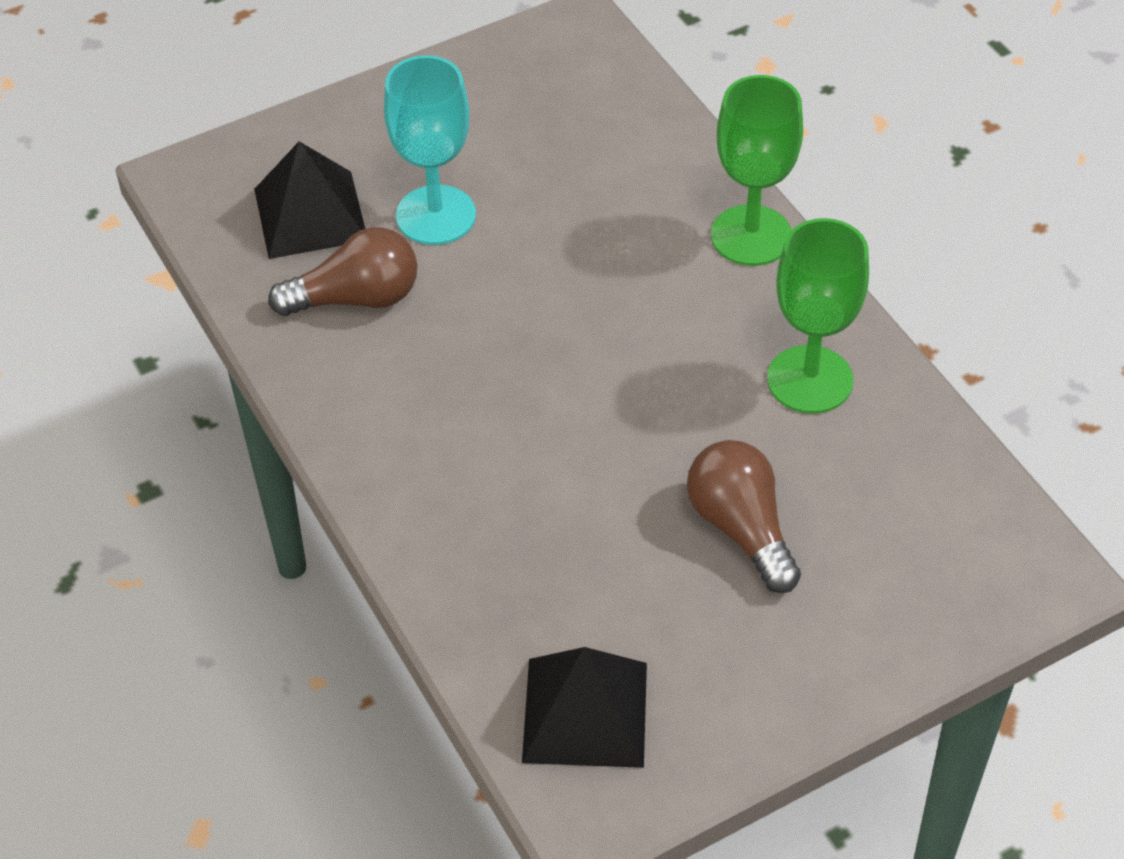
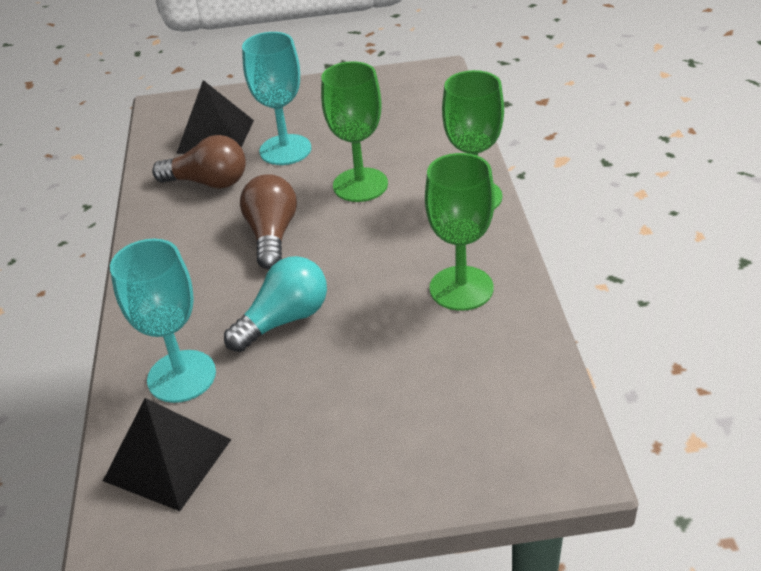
camera: 25 degrees right, 10 degrees down
(526, 601) = (181, 376): none -> turquoise goblet
(584, 251) = (360, 185): none -> green goblet
(609, 486) = (284, 320): none -> turquoise light bulb
(741, 529) = (354, 369): brown light bulb -> brown light bulb (272, 235)

